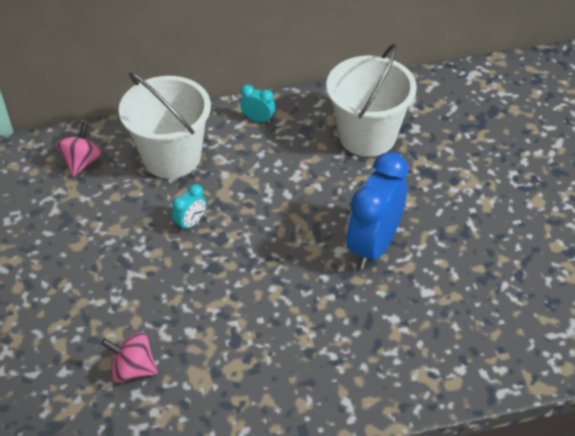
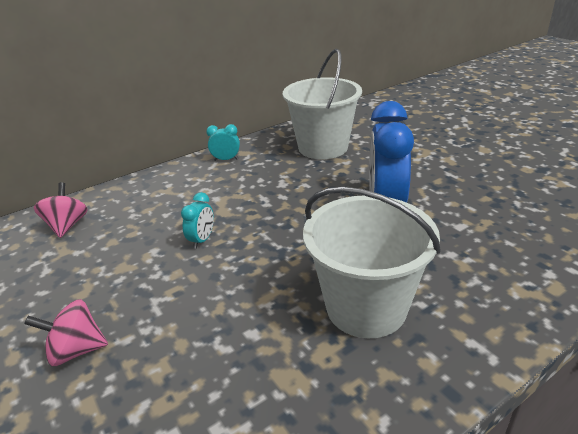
camera: 20 degrees left, 15 degrees down
(133, 369) = (200, 399): pink spinning top -> pink spinning top (76, 350)
(172, 157) = (159, 200): white bucket -> white bucket (366, 307)

